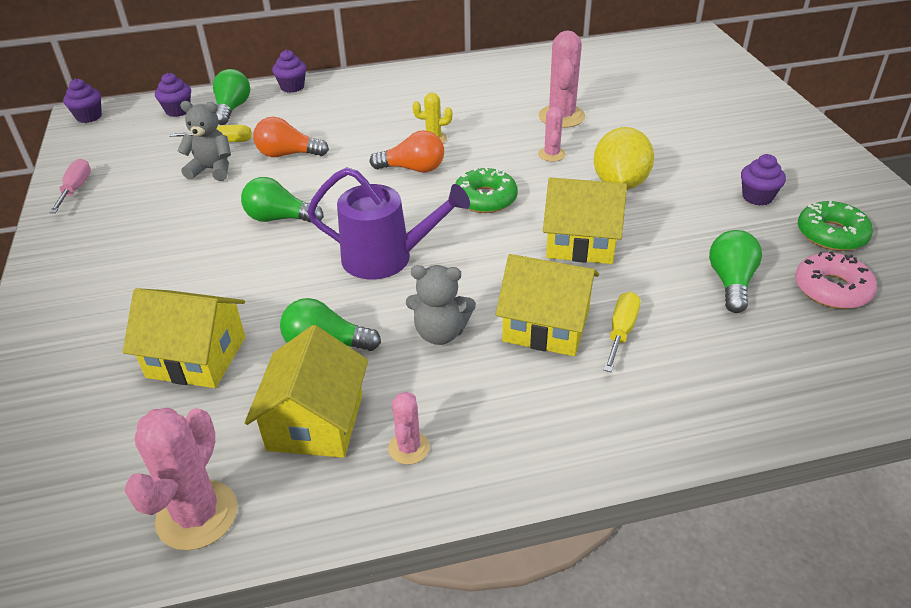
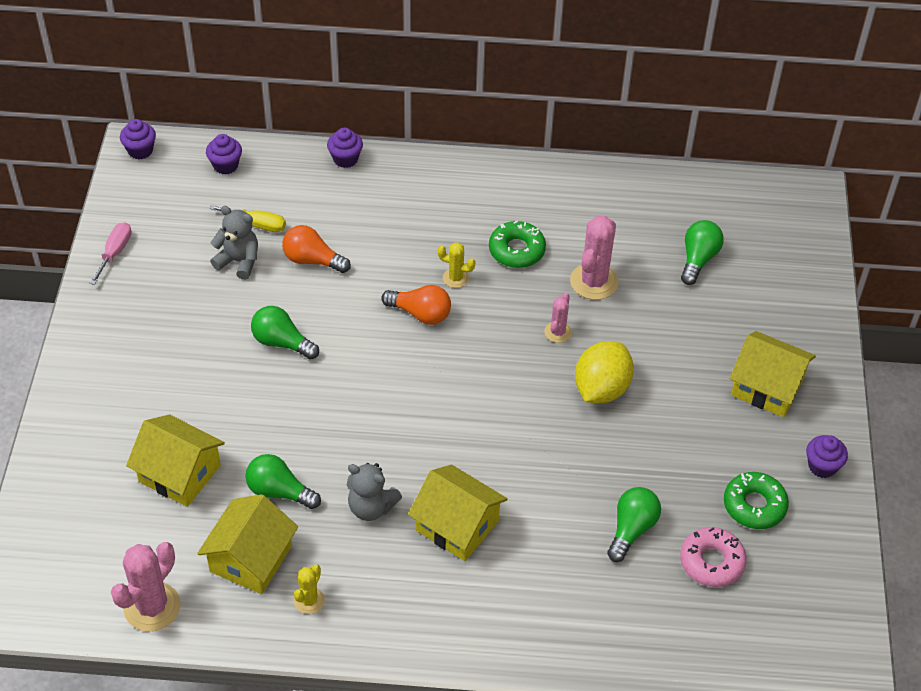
camera: 15 degrees right, 10 degrees up
(232, 109) = (278, 177): green light bulb -> green light bulb (698, 259)
(386, 258) = (357, 416): purple watering can -> none
(409, 448) = (309, 600): pink cactus -> yellow cactus
(485, 198) = (470, 371): green donut -> green donut (516, 250)
(581, 242) = (529, 448): yellow house -> yellow house (767, 387)
(621, 331) = (513, 549): yellow screwdriver -> none
(757, 197) = (717, 443): purple cupcake -> purple cupcake (822, 466)

